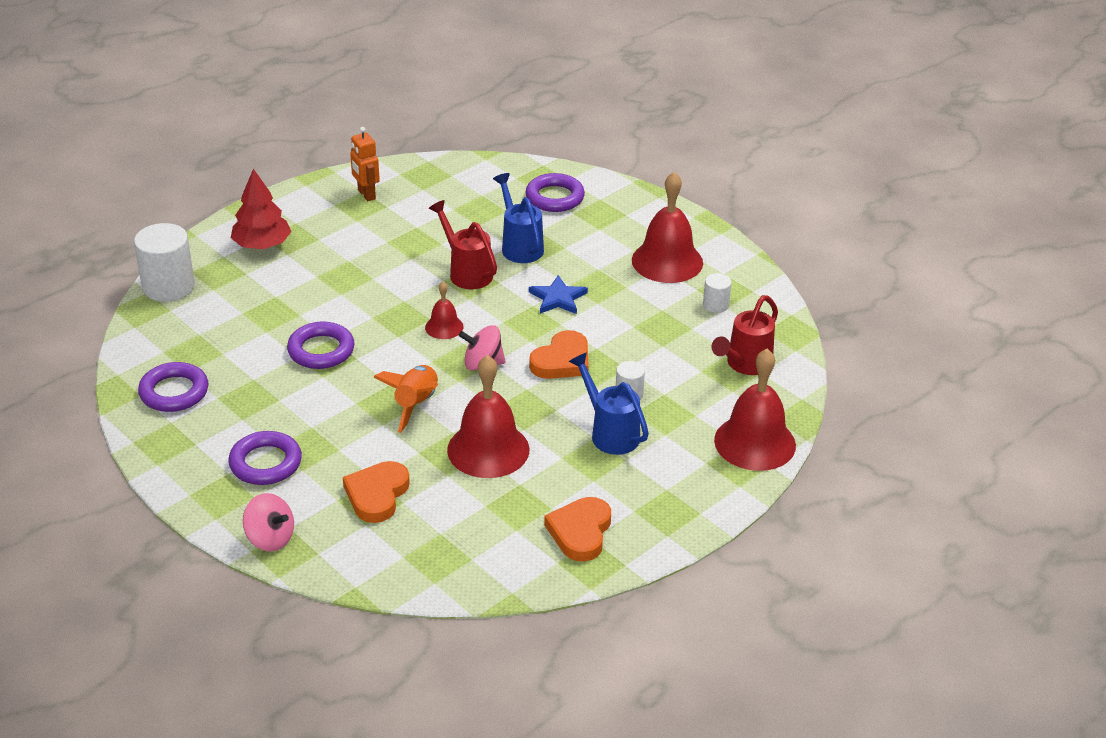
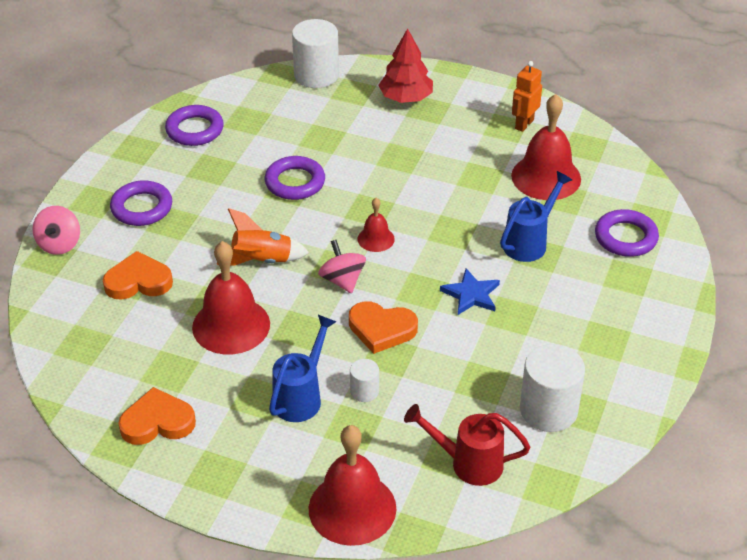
camera: 65 degrees right, 5 degrees up
(466, 272) = (463, 223): red watering can -> none
(667, 261) = (591, 350): red bell -> red bell (546, 177)
(715, 305) = (548, 410): white cylinder -> white cylinder, size x1.98

